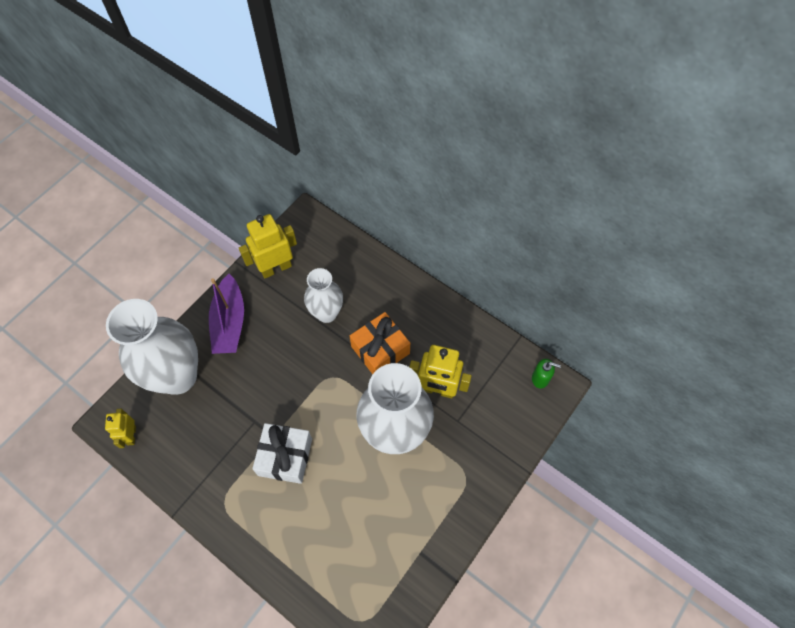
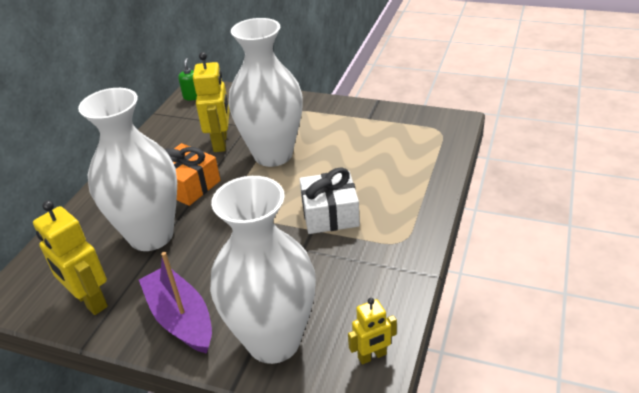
camera: 105 degrees left, 25 degrees down
(229, 322) = (181, 318): purple boat -> purple boat turned 105 degrees counterclockwise
(326, 313) = (151, 235): white vase -> white vase, size x1.75

